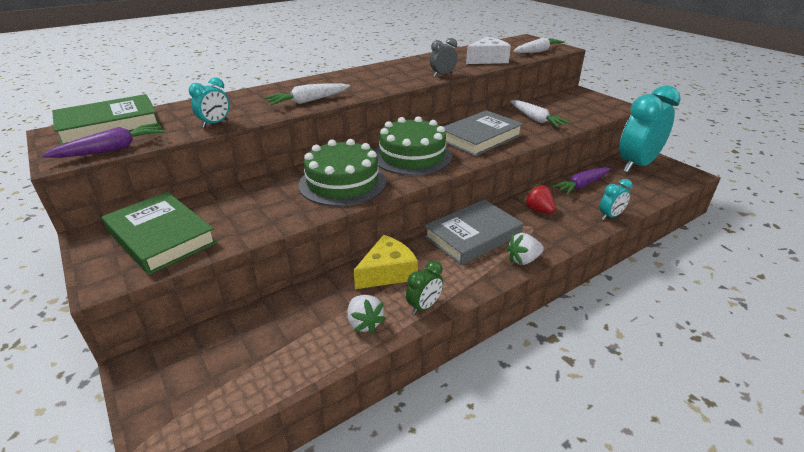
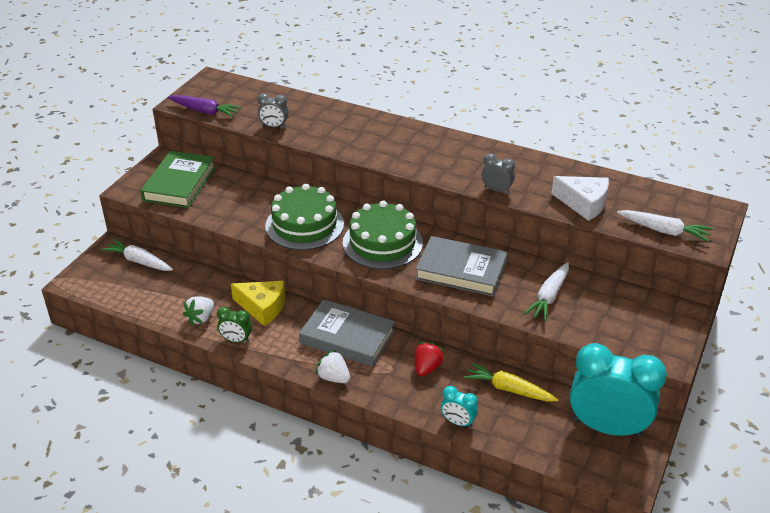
camera: 60 degrees right, 5 degrees up
(109, 125) = (236, 89): green book -> none
(215, 124) = (274, 127): turquoise clock -> grey clock
(308, 101) = (354, 145): white carrot -> white carrot (139, 261)
(582, 185) = (509, 389): purple carrot -> yellow carrot

